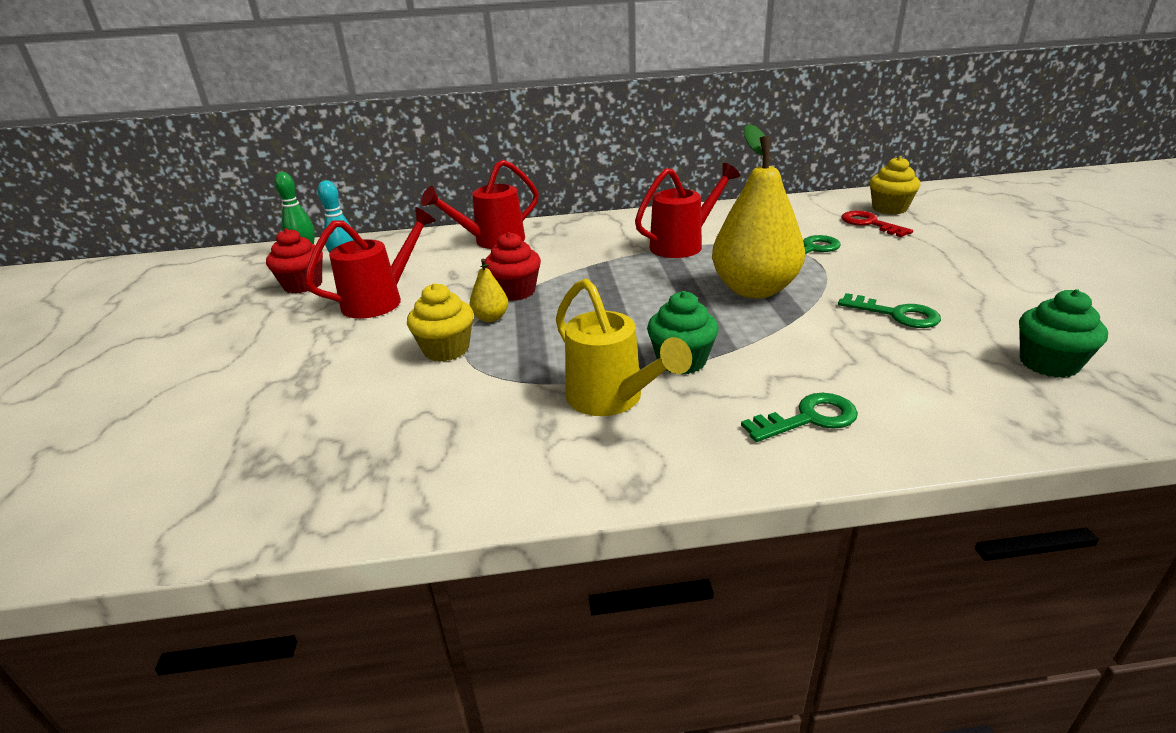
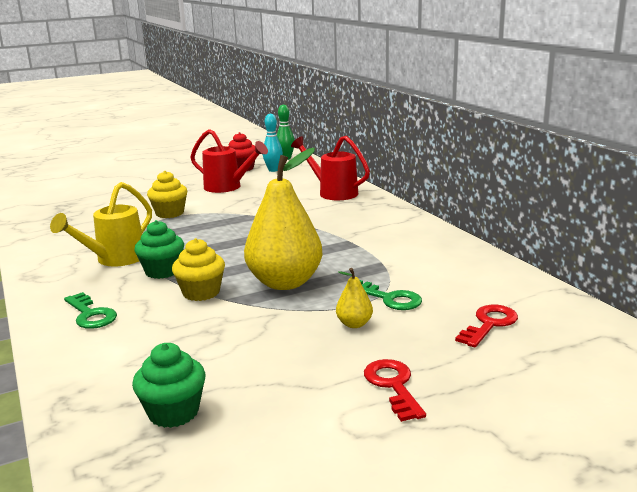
camera: 70 degrees right, 10 degrees down
(491, 318) = (212, 215): yellow pear -> yellow pear (354, 324)
(515, 292) = (251, 214): red cupcake -> none
(683, 245) = (366, 248): red watering can -> none
(889, 209) = (555, 334): yellow cupcake -> yellow cupcake (201, 292)
(896, 314) = (256, 341): green key -> none
(977, 267) = (393, 386): none -> red key

